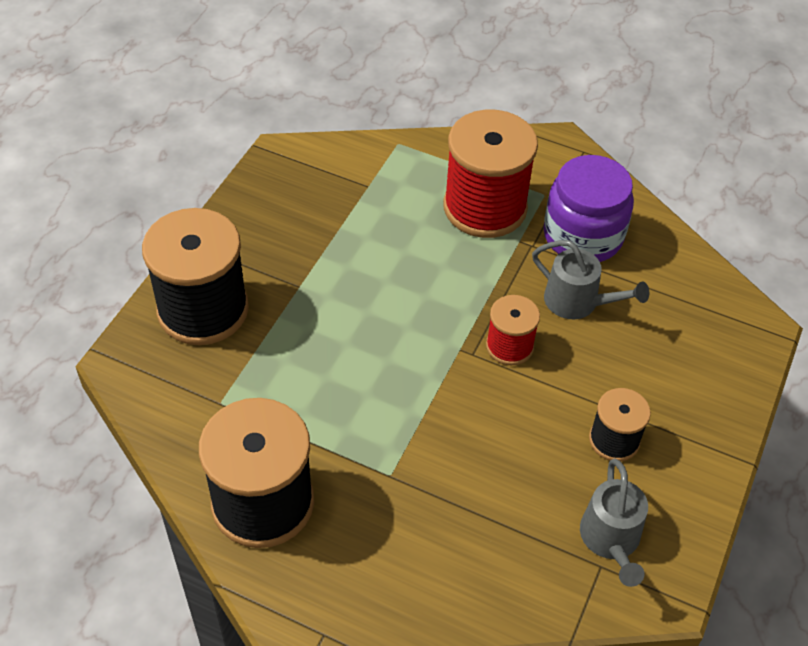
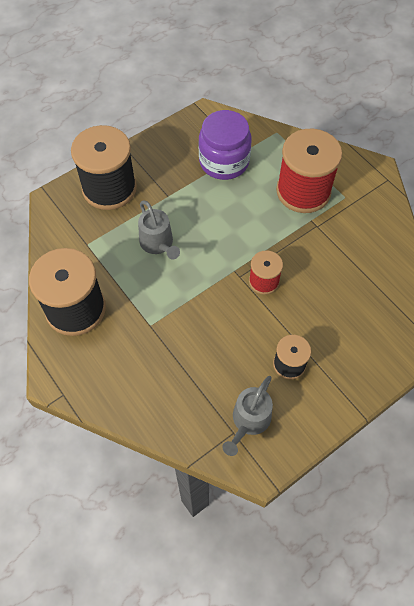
camera: 30 degrees right, 10 degrees up
(578, 302) = (322, 272): grey watering can -> grey watering can (158, 244)
(582, 236) = (352, 232): purple jar -> purple jar (224, 161)

